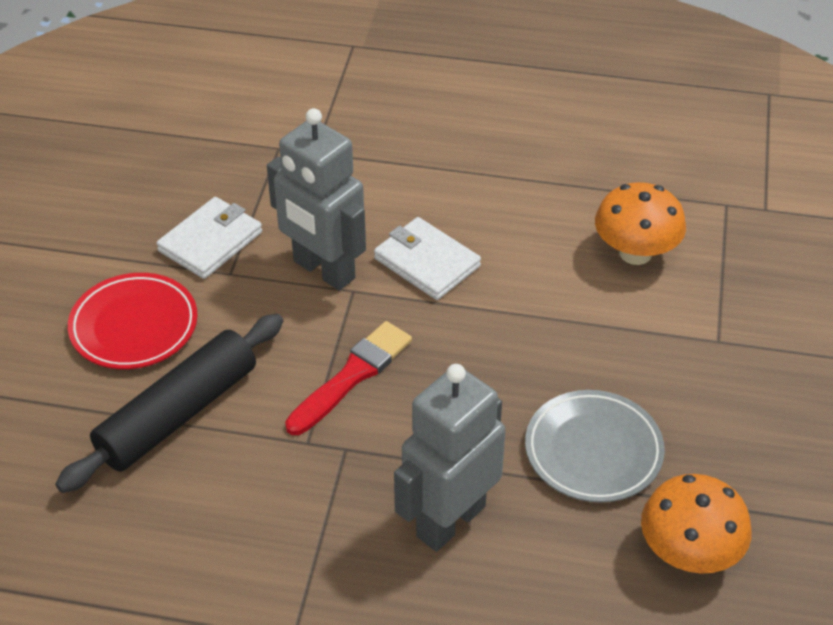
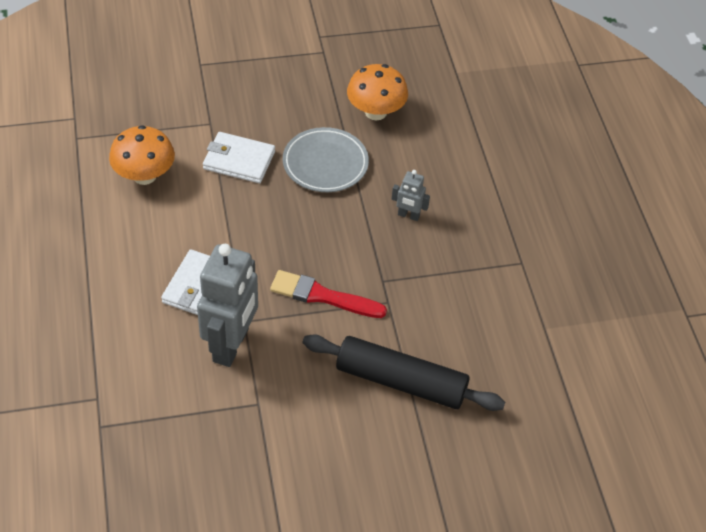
camera: 115 degrees left, 5 degrees up
(134, 326) = (337, 443): red plate -> none
(210, 241) = (229, 430): white wallet -> white wallet (239, 160)
(450, 520) = (408, 215): grey robot -> grey robot, size x0.46

